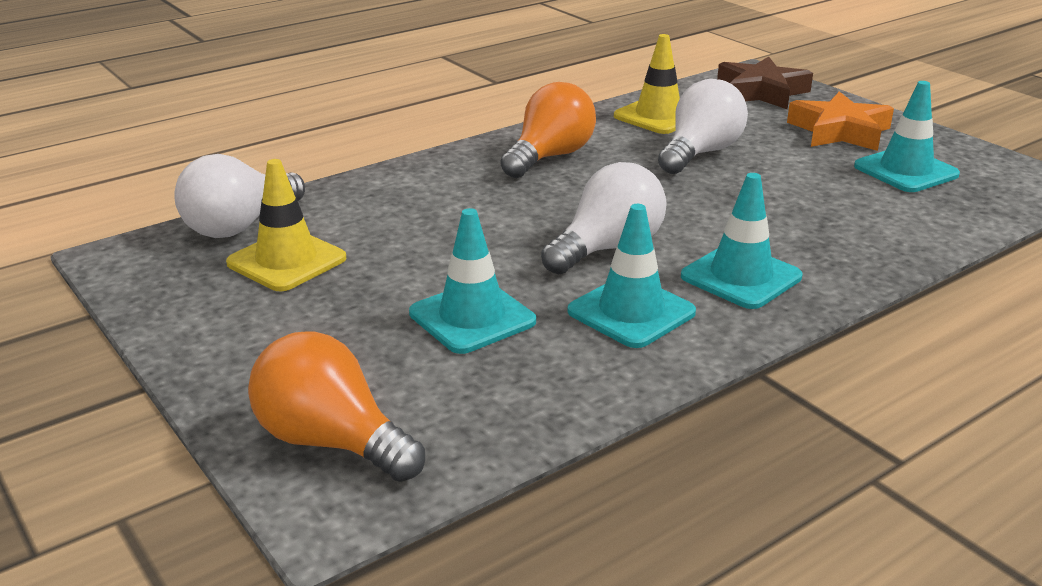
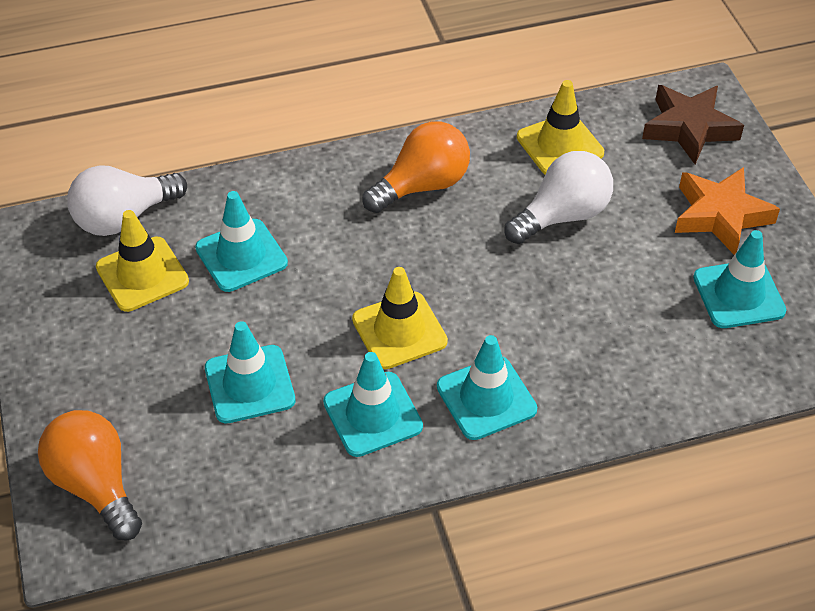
camera: 20 degrees right, 20 degrees up
(394, 229) = (241, 255): none -> turquoise traffic cone
(608, 248) = (399, 330): white light bulb -> yellow traffic cone

